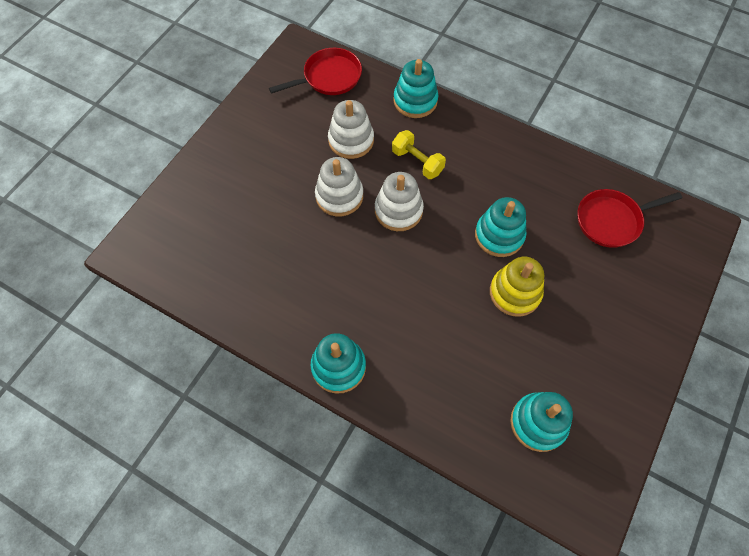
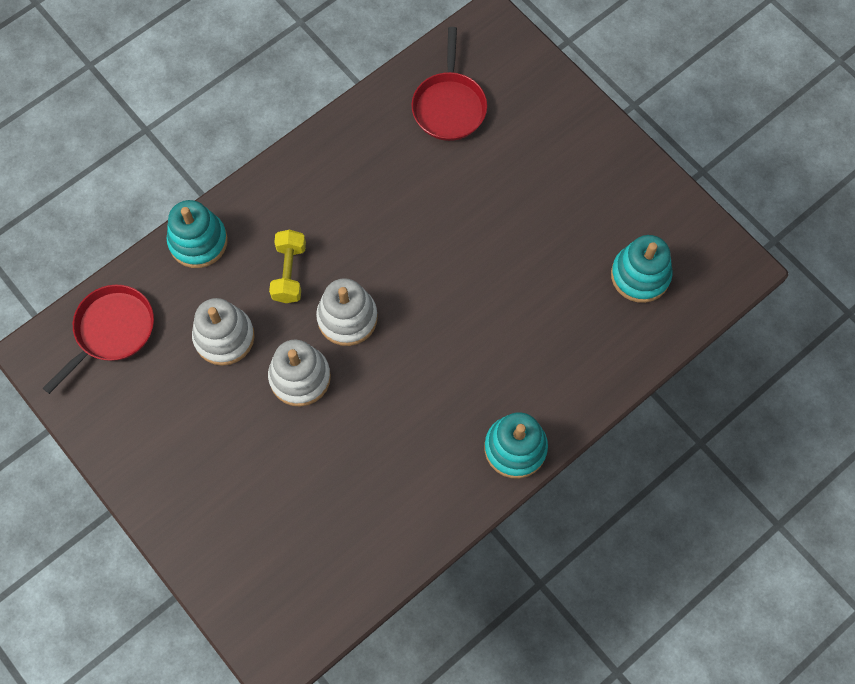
camera: 70 degrees left, 5 degrees up
(329, 77) = (111, 331): red pan -> red pan turned 45 degrees clockwise
(417, 162) = (289, 273): yellow dumbbell -> yellow dumbbell turned 60 degrees counterclockwise
(499, 235) = (422, 224): turquoise stacking toy -> none
(515, 293) = (496, 238): yellow stacking toy -> none

